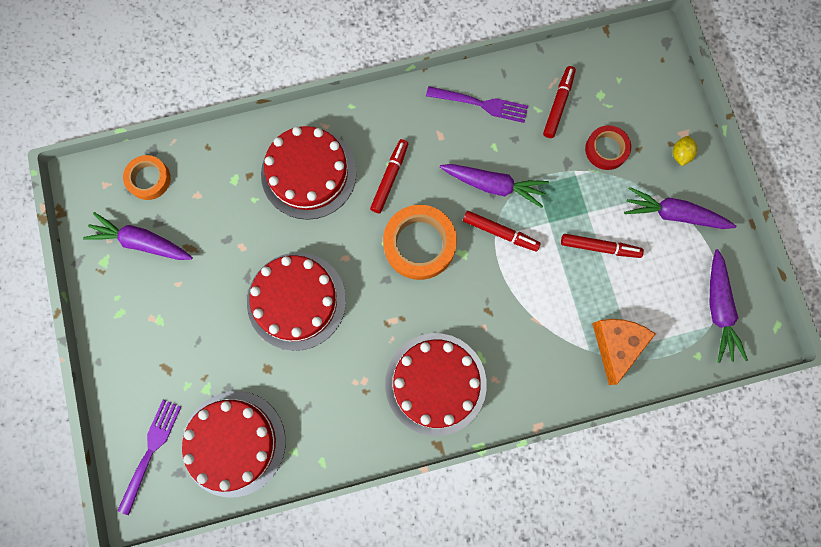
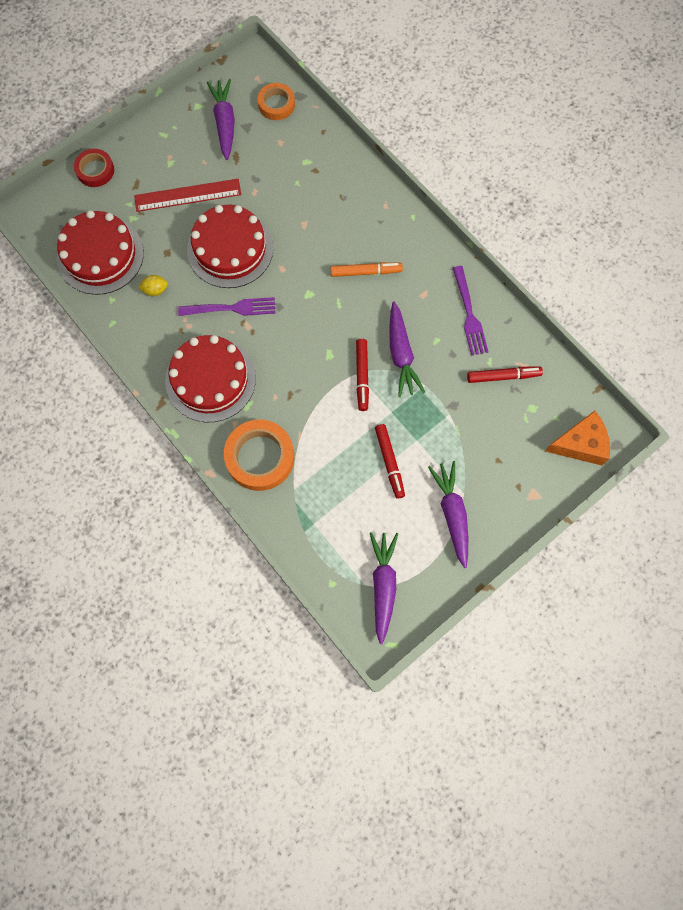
camera: 65 degrees right, 5 degrees down
(150, 451) = (70, 203): purple fork -> purple fork (231, 308)
(209, 318) = (187, 195): none -> red ruler
(308, 173) = (339, 211): red cake -> none
(390, 178) = (366, 272): red marker -> orange marker
(419, 244) = (320, 318): orange tape -> orange tape (260, 457)
(606, 149) = (483, 433): red tape -> red tape (95, 170)
(616, 345) = (309, 509): orange cheese -> orange cheese (580, 444)
(680, 154) = (512, 498): yellow lemon -> yellow lemon (155, 290)
(718, 309) = (383, 586): purple carrot -> purple carrot turned 120 degrees clockwise

